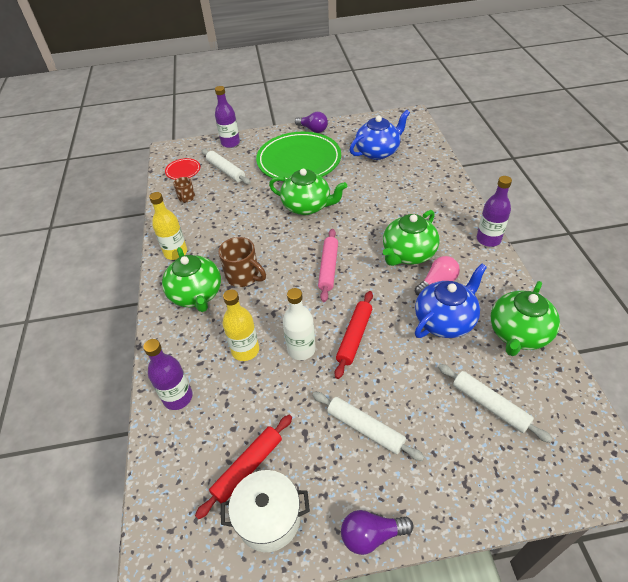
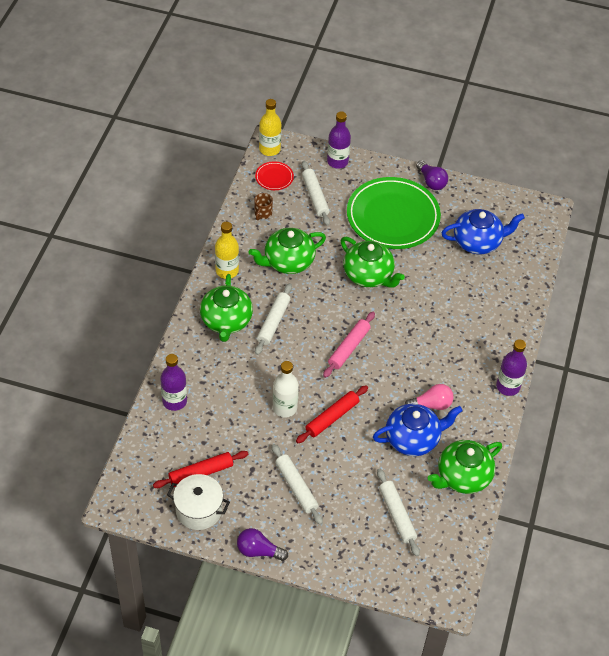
camera: 20 degrees right, 5 degrees up
(244, 276) = (273, 322): brown mug -> white rolling pin
(245, 350) = (241, 388): yellow bottle -> yellow bottle (269, 149)
(408, 254) = (426, 367): green teapot -> green teapot (288, 262)

